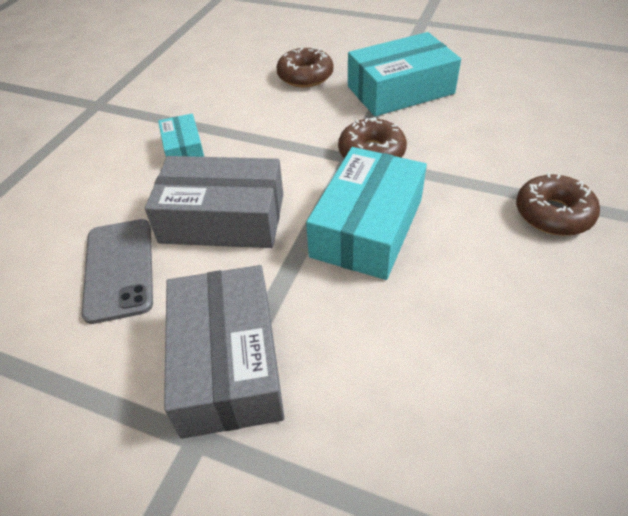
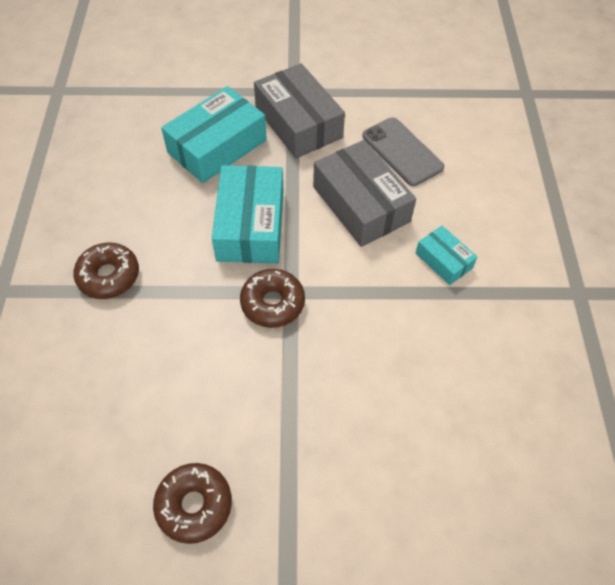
camera: 155 degrees right, 10 degrees up
(222, 218) = (361, 204): grey box -> grey box turned 75 degrees clockwise
(305, 76) = (393, 408): brown donut -> brown donut (194, 505)
(400, 90) = (272, 412): turquoise box -> turquoise box (217, 146)

